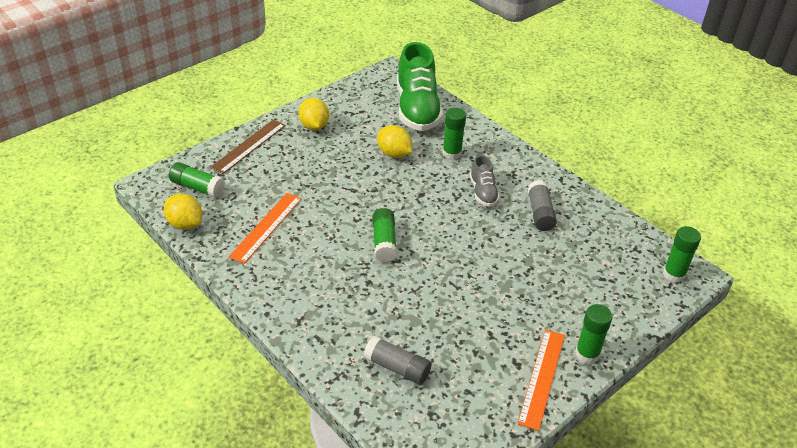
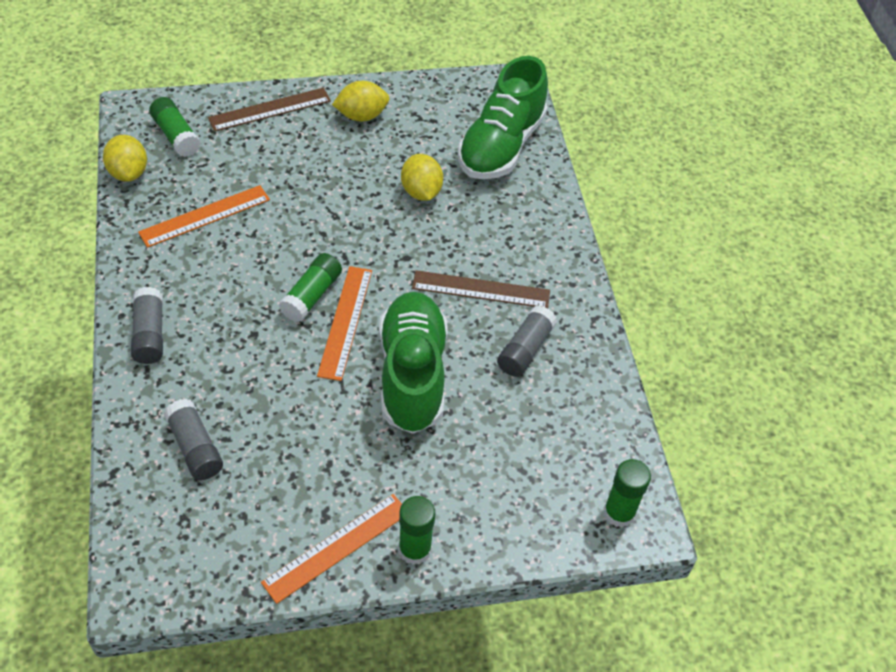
camera: 30 degrees right, 10 degrees up
(298, 315) = (149, 334): none -> grey glue stick
(314, 126) = (361, 116): yellow lemon -> yellow lemon turned 60 degrees clockwise
(420, 247) = (345, 322): none -> orange ruler
(452, 153) = (490, 222): green glue stick -> none
(483, 192) = (481, 289): grey shoe -> brown ruler
(489, 258) = (412, 374): none -> green shoe

